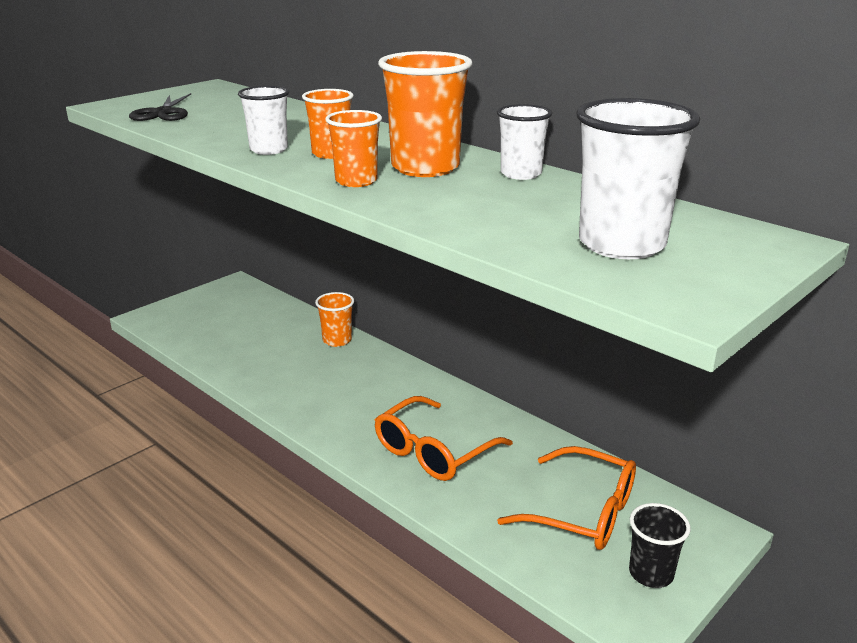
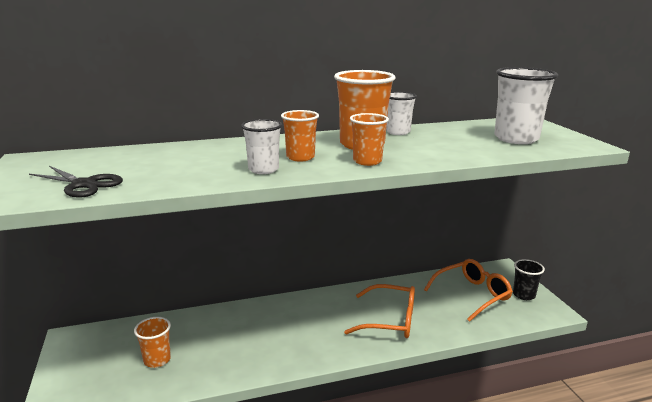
camera: 60 degrees left, 5 degrees down
(337, 340) = (227, 315): orange cup -> orange cup (157, 360)
(433, 451) = (390, 320): orange glasses -> orange glasses turned 60 degrees counterclockwise

